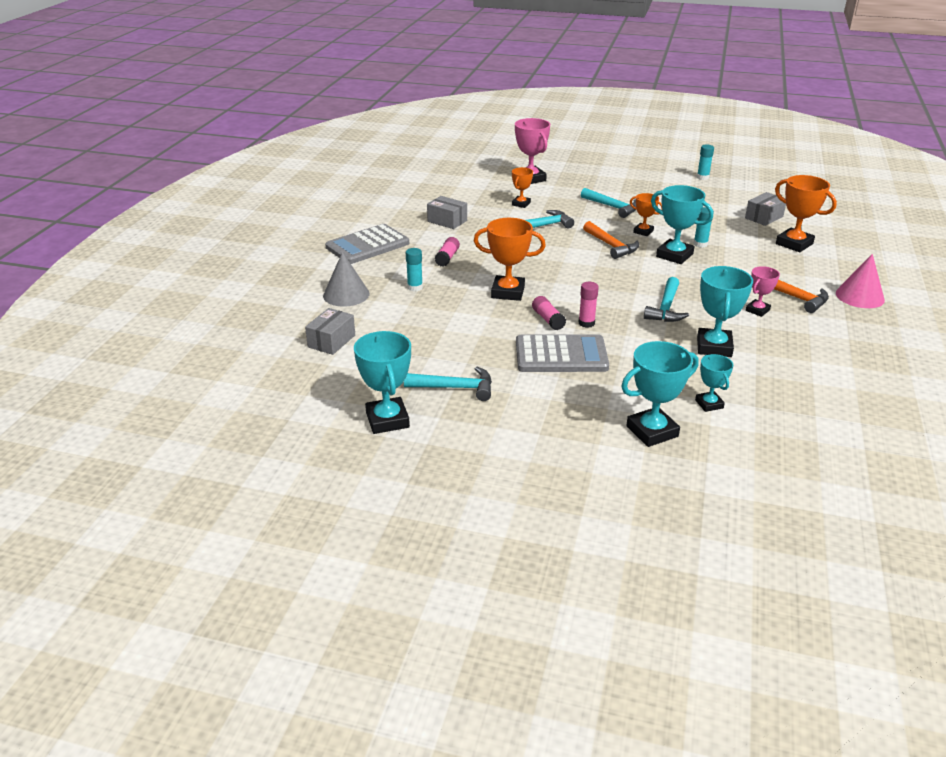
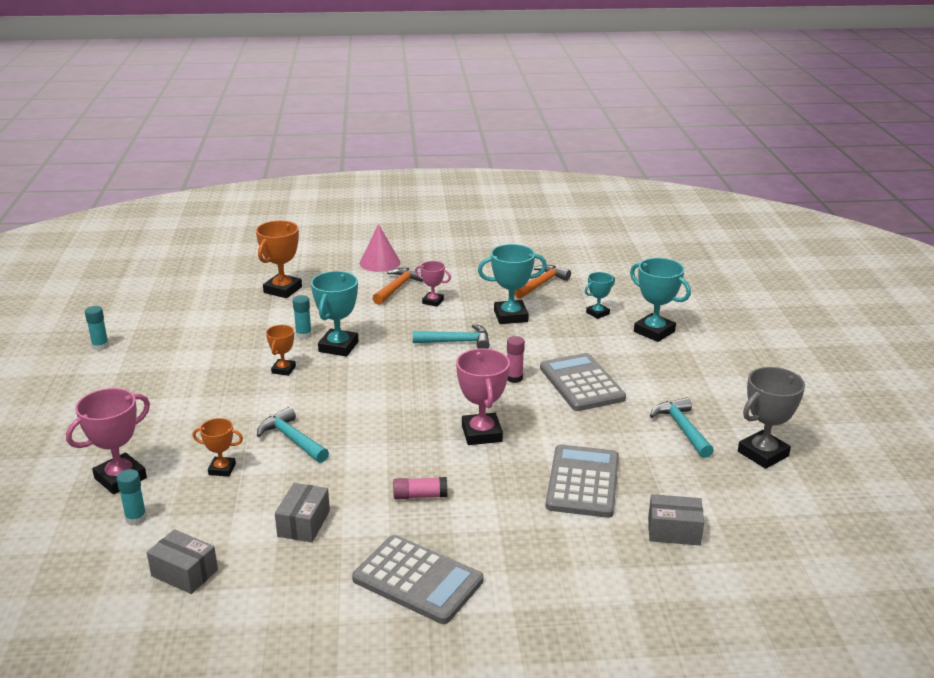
camera: 110 degrees left, 5 degrees down
(346, 294) = (566, 554): grey cone -> none
(387, 420) = (763, 454): turquoise trophy -> grey trophy
(415, 287) = (512, 502): turquoise glue stick -> turquoise glue stick (136, 518)
(416, 319) = (583, 482): none -> grey calculator
(508, 292) = (481, 433): orange trophy -> pink trophy
(548, 319) = (522, 400): pink glue stick -> none
(611, 246) = (331, 385): orange hammer -> orange hammer (541, 283)
(613, 207) = (215, 397): turquoise hammer -> none
(764, 217) = (220, 306): grey box -> grey box (184, 573)

